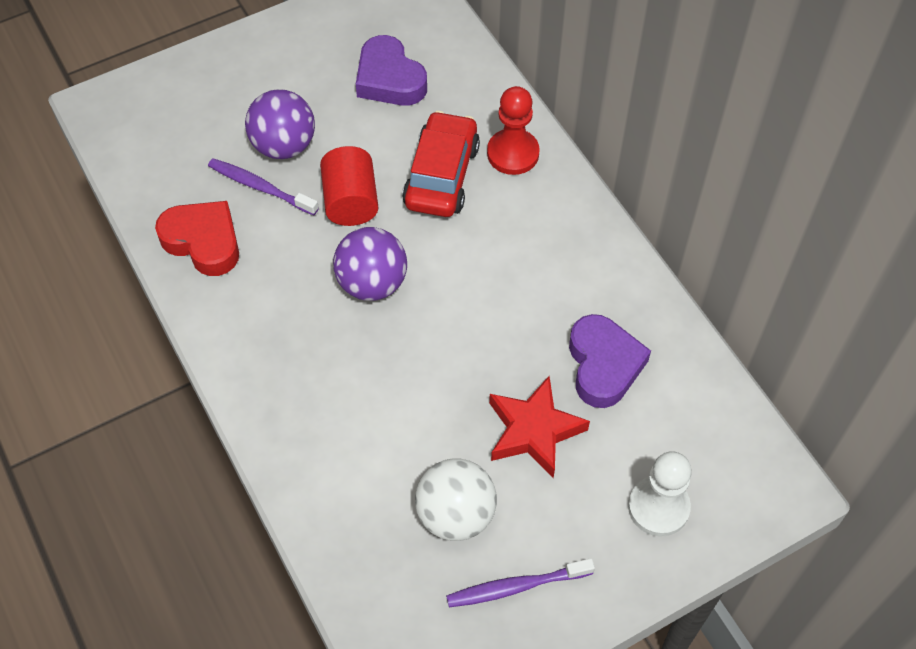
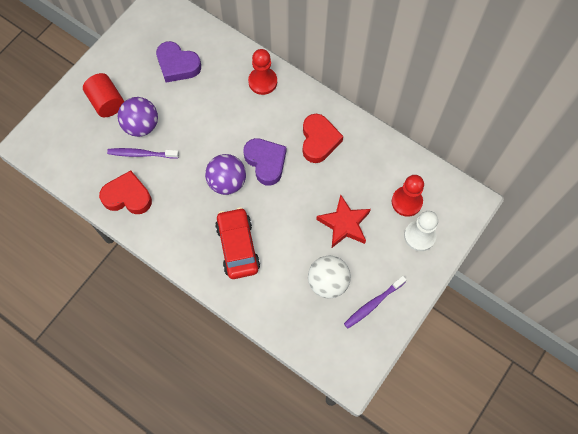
camera: 25 degrees left, 10 degrees up
(350, 201) = (193, 142): red cylinder -> red cylinder (106, 102)
(441, 175) = (232, 109): red car -> red car (238, 247)
(559, 279) = (319, 140): none -> red heart
(603, 365) = (361, 176): purple heart -> purple heart (266, 162)
(663, 440) = (406, 202): none -> red pawn

